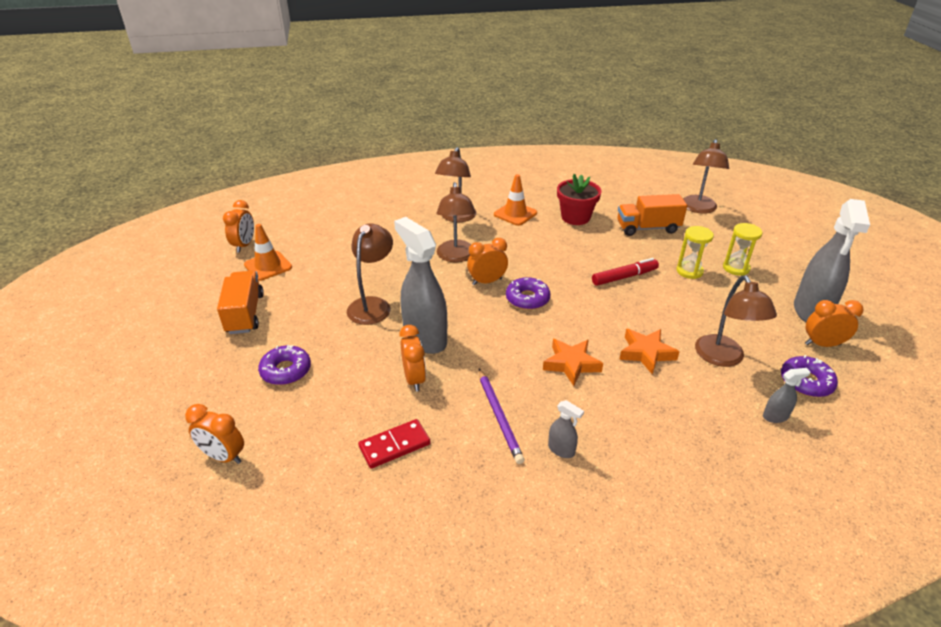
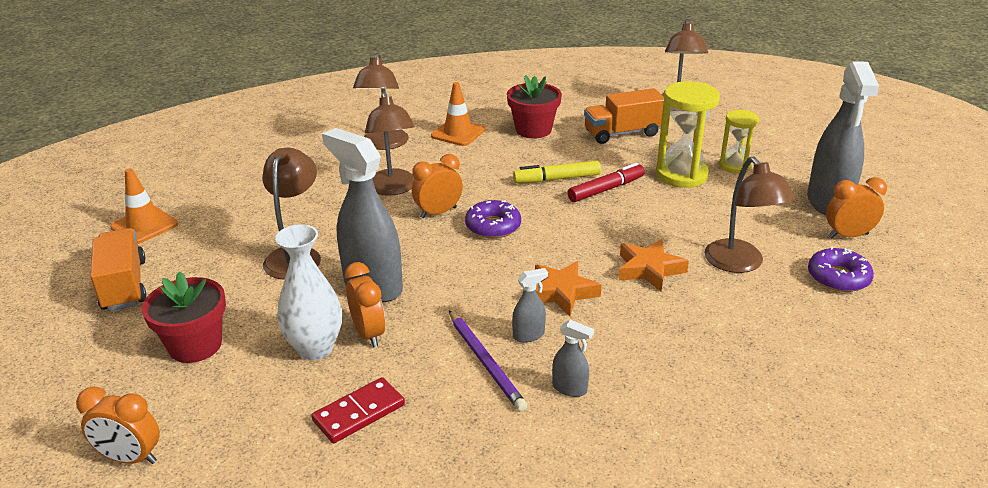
camera: 10 degrees left, 5 degrees down
(244, 245) = (106, 204): orange clock -> none
(286, 370) = (195, 345): purple donut -> red flower pot
(372, 386) = (315, 348): none -> white vase
(586, 263) = (557, 179): none -> yellow marker
(689, 271) = (681, 175): yellow hourglass -> yellow hourglass, size x1.62
(775, 416) = (811, 318): grey spray bottle -> grey spray bottle (529, 335)

